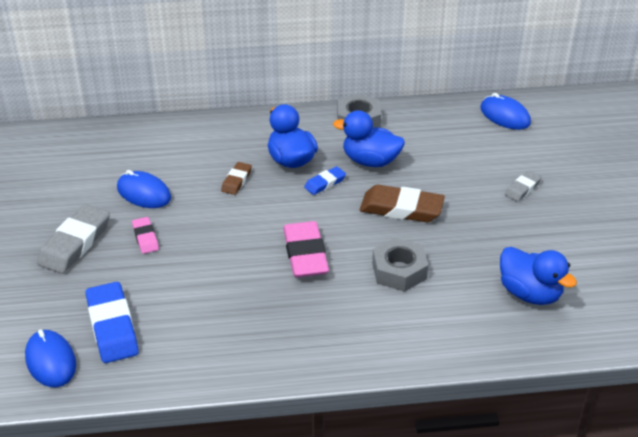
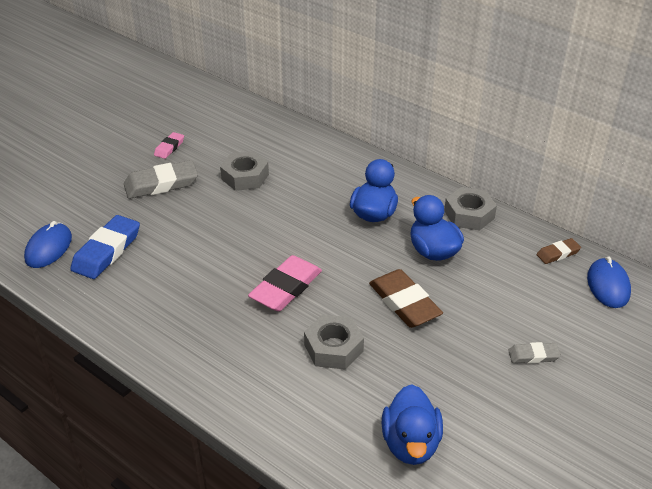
camera: 45 degrees right, 0 degrees up
(143, 193) = (245, 177): blue mouse -> grey nut
(145, 238) = (204, 207): pink eraser -> pink eraser (169, 148)
(236, 181) = (315, 205): brown eraser -> brown eraser (558, 253)
(325, 183) = (374, 246): blue eraser -> none

